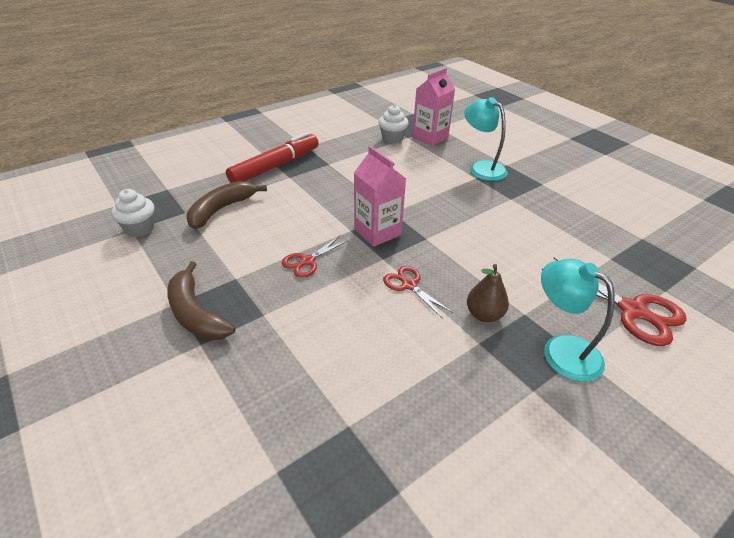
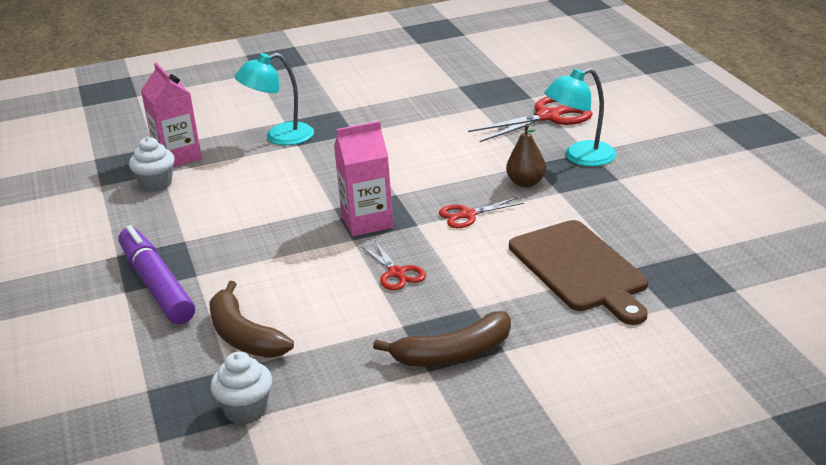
camera: 70 degrees left, 10 degrees down
(275, 166) = (156, 285): red marker -> purple marker
(337, 380) = (580, 269): none -> brown cutting board

